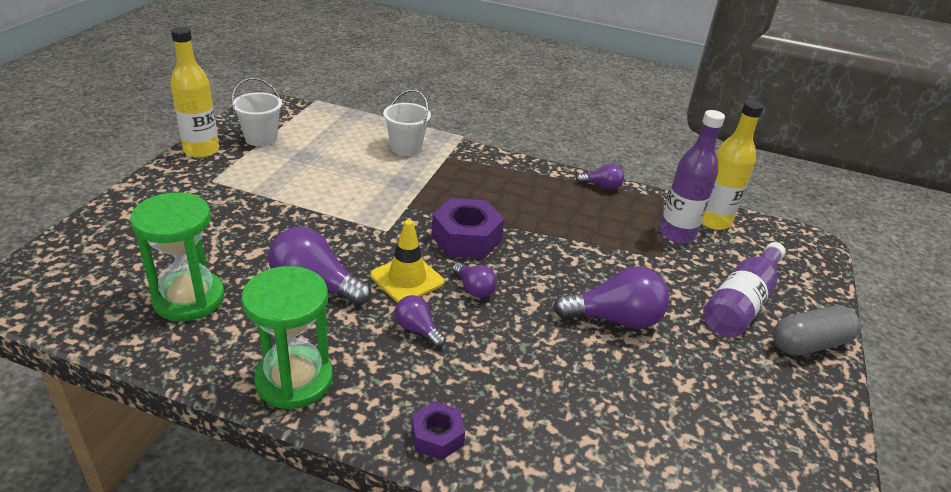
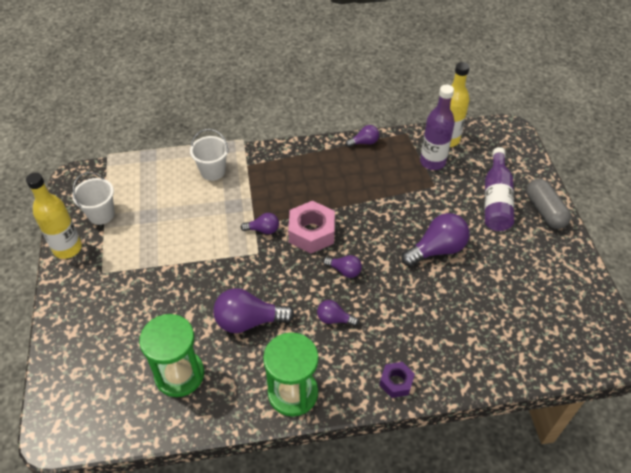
camera: 25 degrees left, 15 degrees up
(407, 279) = (300, 285): yellow traffic cone -> none
(412, 214) = (263, 230): none -> purple light bulb
(466, 238) = (311, 232): purple nut -> pink nut
(809, 344) = (544, 211): grey capsule -> grey capsule turned 60 degrees counterclockwise

